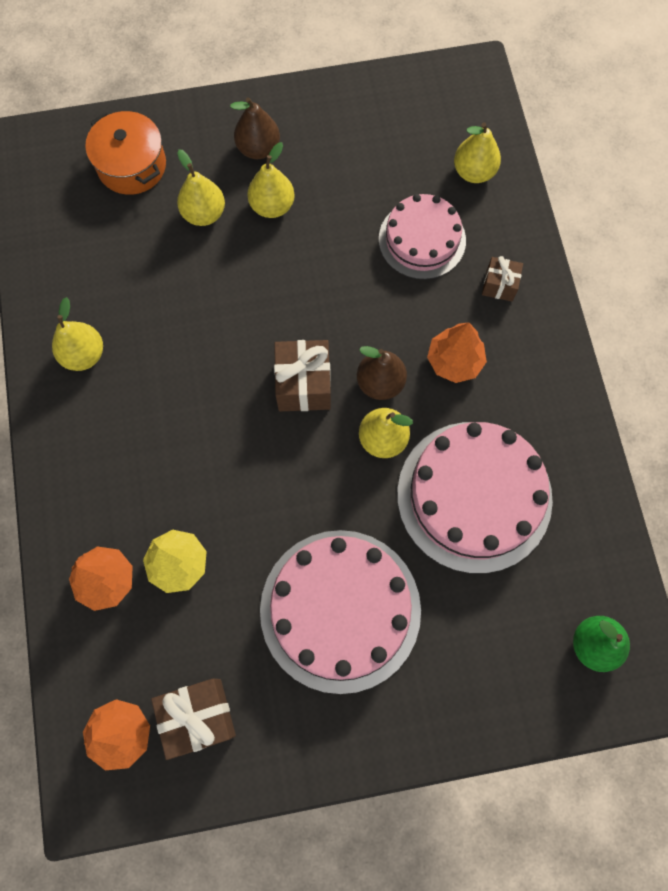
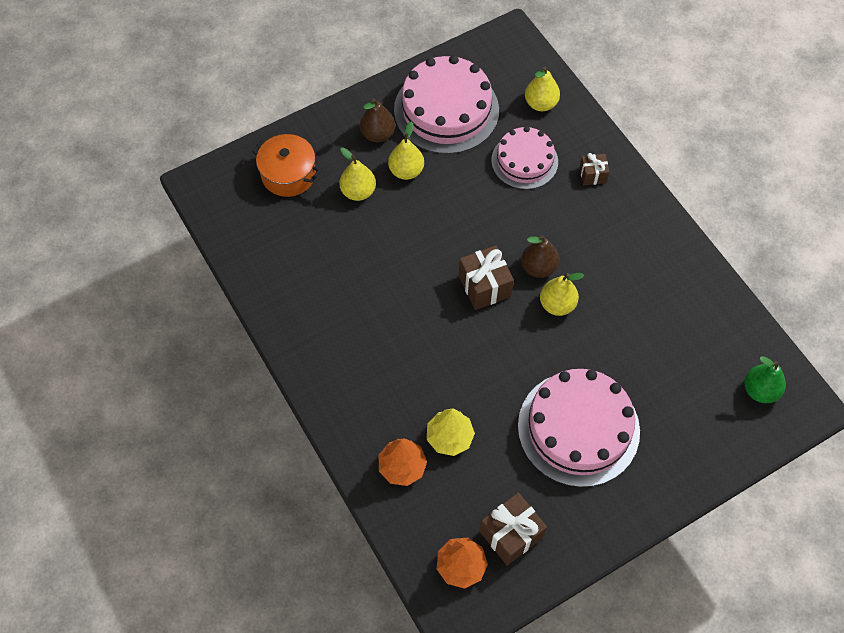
camera: 20 degrees left, 10 degrees down
(84, 355) = (314, 318): yellow pear -> none
(454, 361) = (584, 236): orange tree -> none
(474, 496) = (637, 321): pink cake -> pink cake (446, 110)

